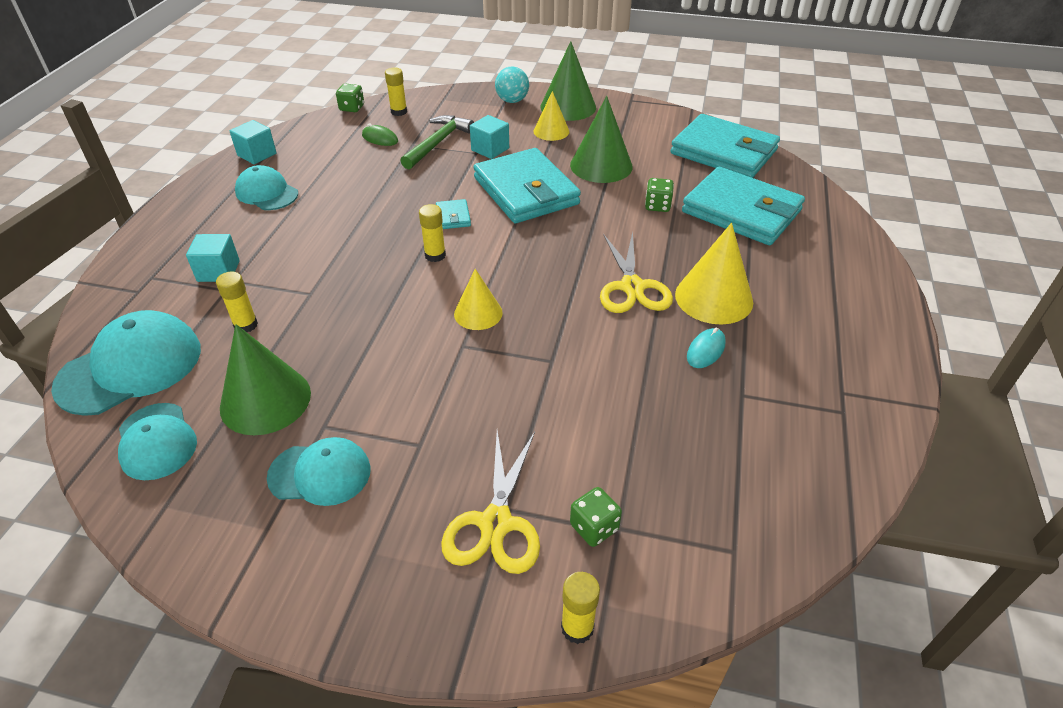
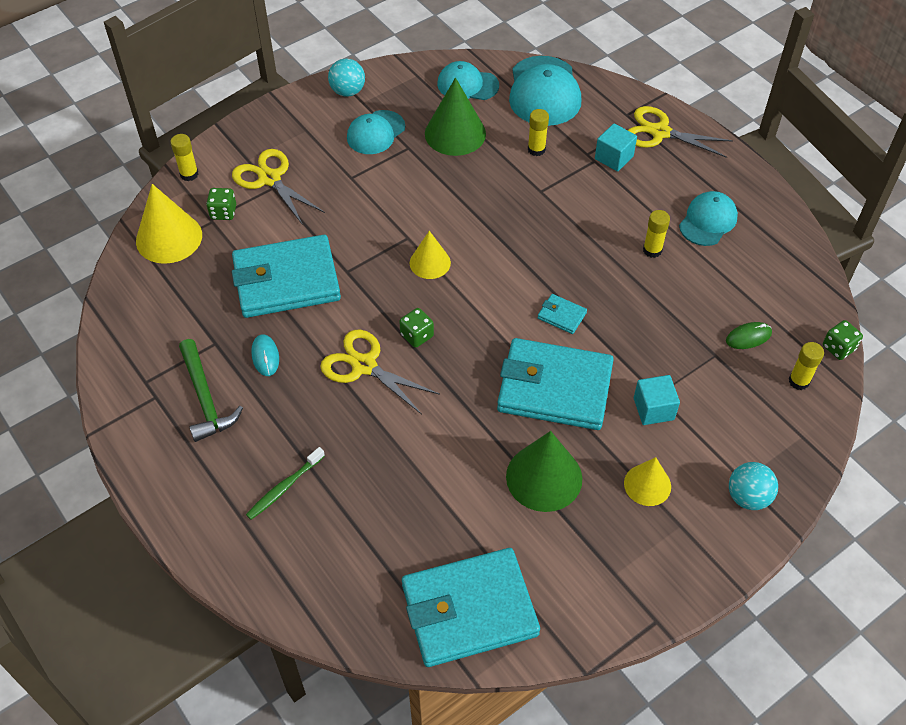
camera: 130 degrees right, 10 degrees up
(154, 260) = (660, 132): none -> yellow scissors
(253, 563) = (348, 91): none -> turquoise ball
(257, 154) = (786, 240): turquoise cube -> none
(267, 193) = (708, 221): turquoise cap -> turquoise cap turned 45 degrees counterclockwise
(435, 255) = (519, 276): yellow glue stick -> yellow glue stick (652, 250)
(438, 143) = (701, 376): green hammer -> green hammer (205, 398)
(568, 107) = (690, 541): green cone -> none
(657, 206) = (440, 468): green dice -> green dice (417, 335)
(713, 298) = (301, 405): yellow cone -> yellow cone (169, 238)
(741, 211) = (369, 526): turquoise wallet -> turquoise wallet (286, 281)
(781, 263) = (284, 487): none -> green toothbrush

